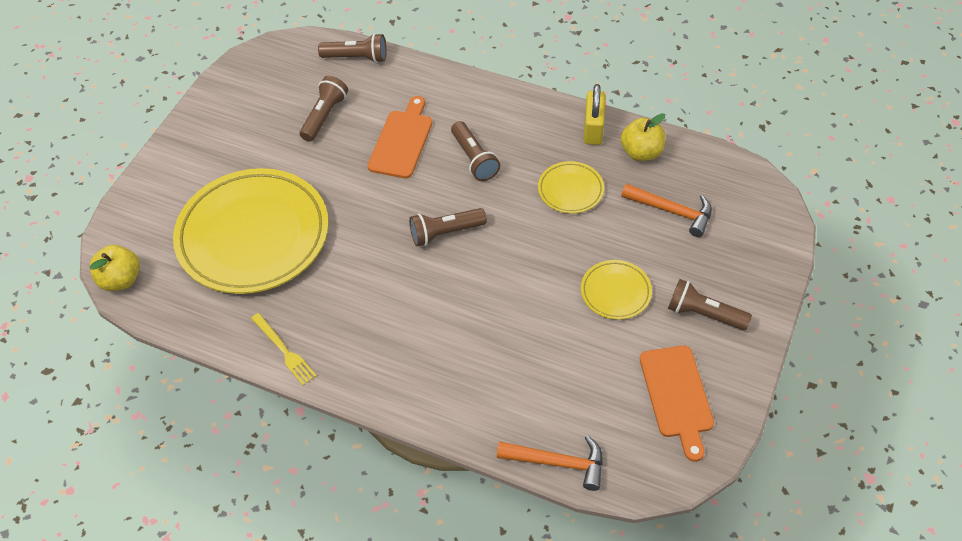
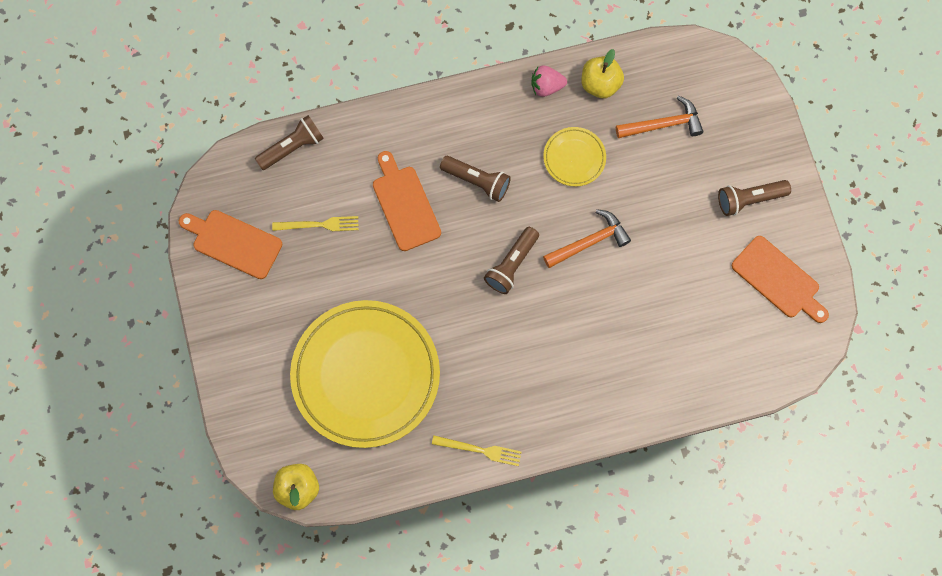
camera: 40 degrees left, 20 degrees up
(253, 90) = (233, 242): none -> orange cutting board
(324, 116) = (319, 225): brown flashlight -> yellow fork
(558, 463) = (739, 389): orange hammer -> orange hammer (589, 241)
(593, 129) = (546, 86): yellow padlock -> pink strawberry
(615, 292) = (675, 226): yellow plate -> none

